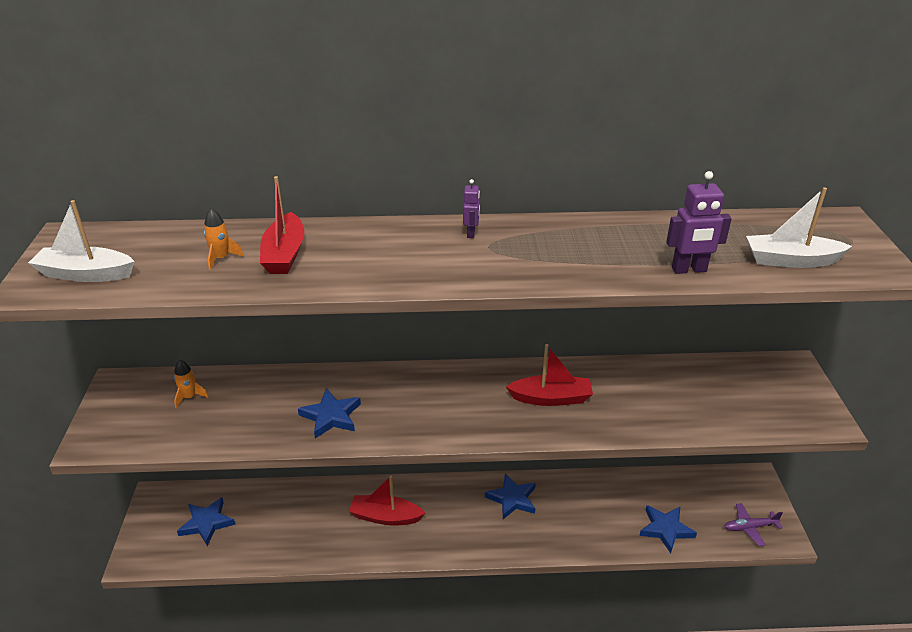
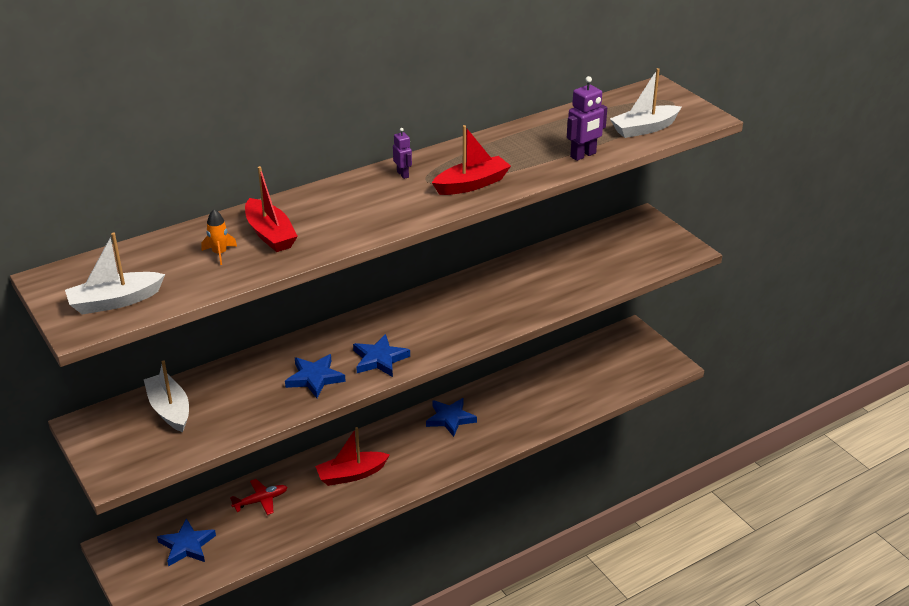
camera: 30 degrees left, 0 degrees up
(189, 397) = (169, 409): orange rocket -> white boat
(294, 507) = (260, 501): none -> red plane
(551, 398) = (482, 302): red boat -> red boat (471, 184)
(665, 529) = (586, 393): blue star -> blue star (379, 359)
(750, 527) = (646, 367): purple plane -> none

